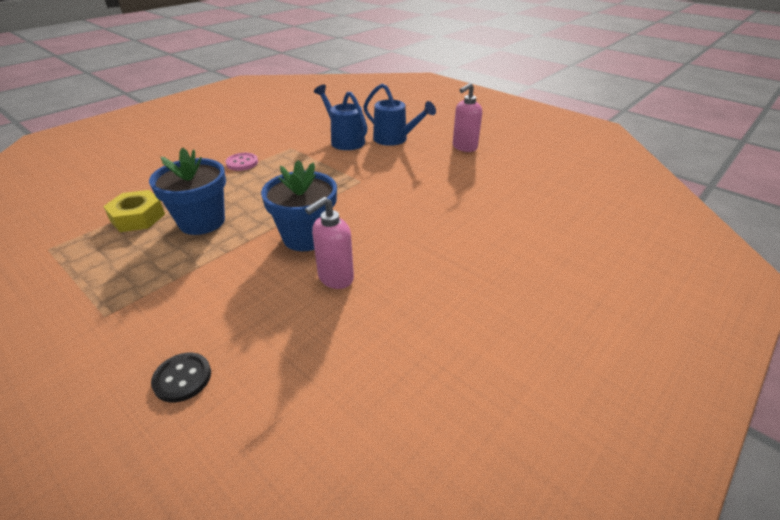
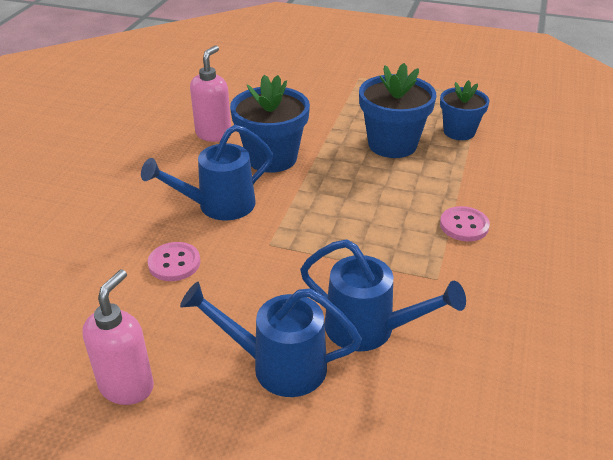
camera: 155 degrees right, 0 degrees up
(138, 217) = (459, 132): yellow nut -> blue flower pot
(182, 378) = (266, 69): black button -> none
(376, 210) = (218, 206): none -> blue watering can
(423, 185) = (174, 263): none -> pink button

